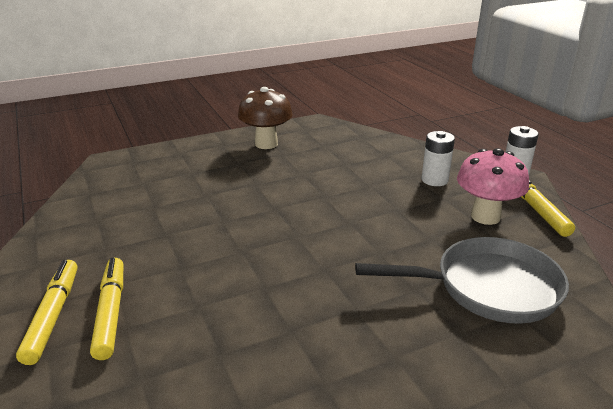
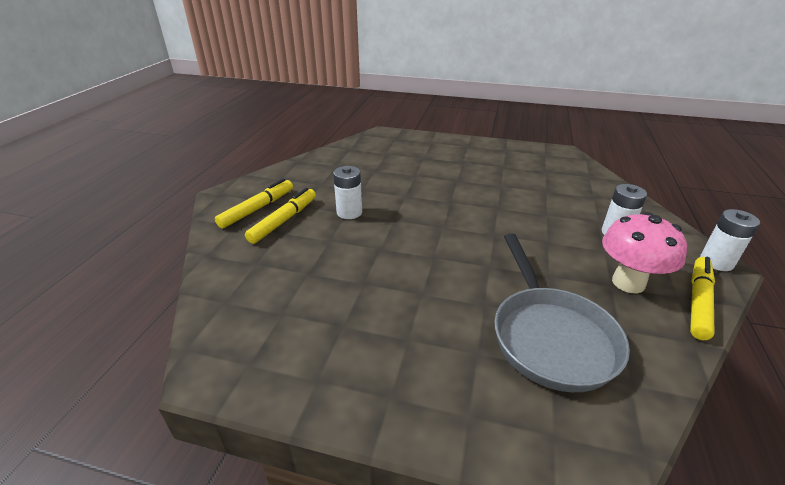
camera: 40 degrees right, 5 degrees up
(182, 266) = (349, 212): none -> white battery
(266, 144) = (500, 155): brown mushroom -> none
(488, 288) = (550, 337): grey pan -> grey pan turned 45 degrees clockwise

